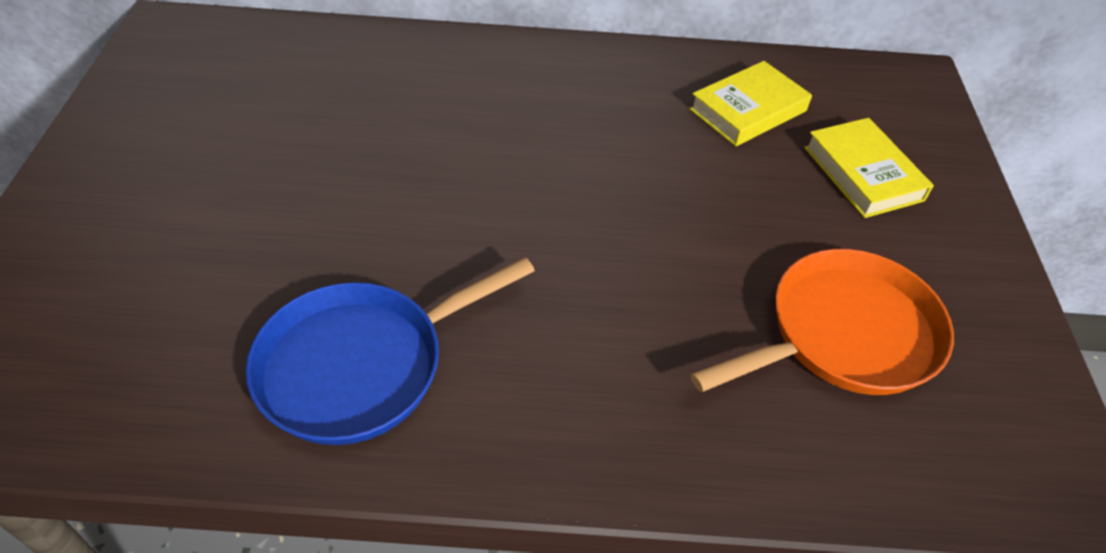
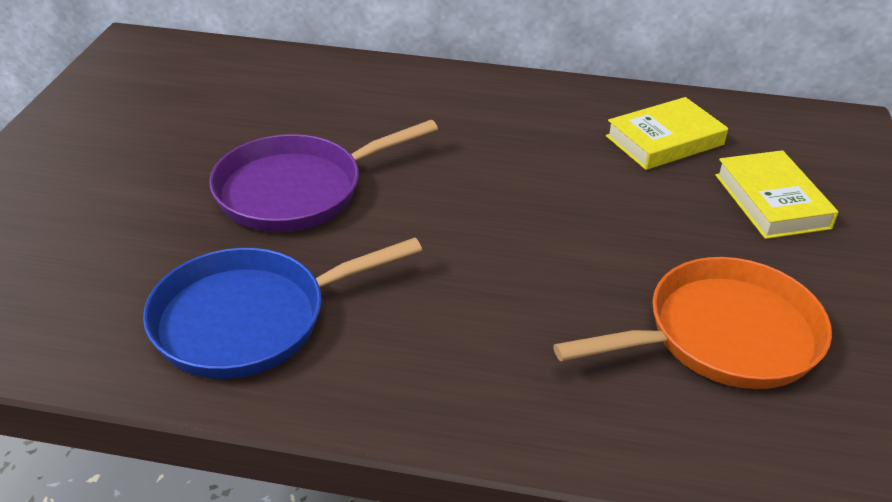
camera: 10 degrees right, 10 degrees down
(383, 199) = (297, 190): none -> purple pan

